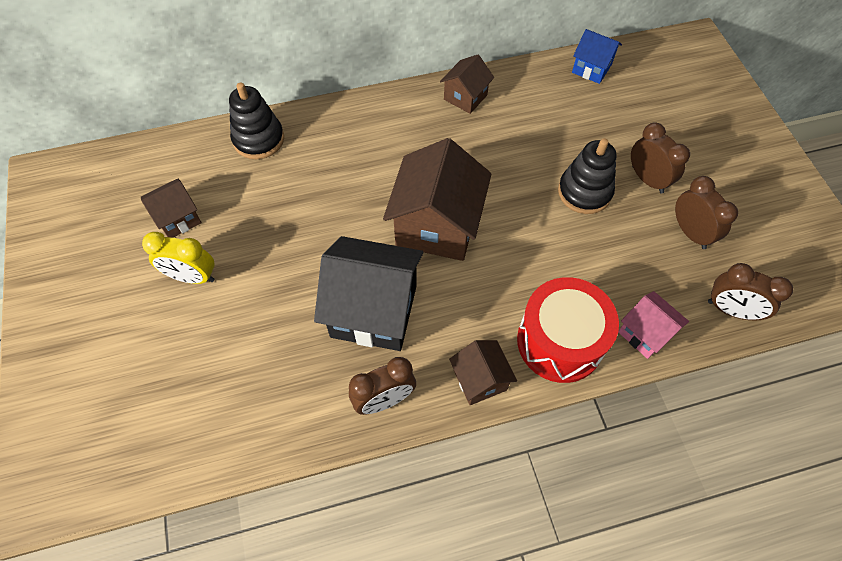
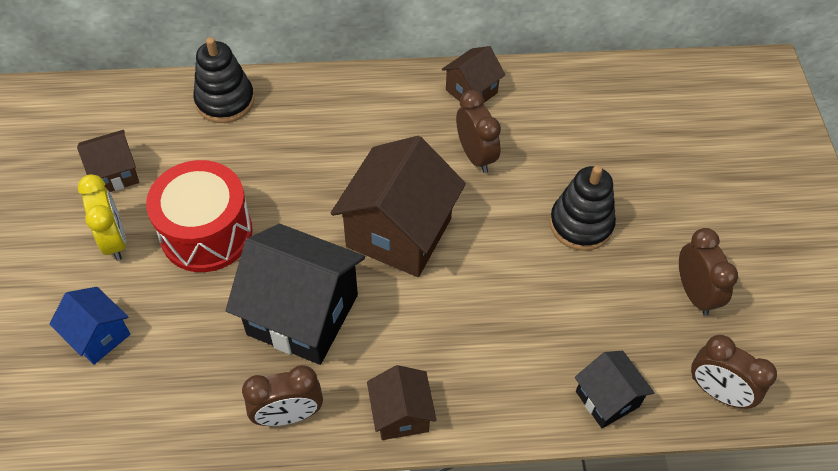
camera: 10 degrees right, 5 degrees down
(192, 277) = (114, 240): yellow clock -> yellow clock turned 135 degrees counterclockwise
(560, 341) = (504, 389): red drum -> red drum (206, 233)
(591, 68) = (629, 82): blue house -> blue house (99, 336)
(645, 333) = (607, 399): pink house -> black house
(647, 179) = (660, 222): brown clock -> brown clock (475, 156)

